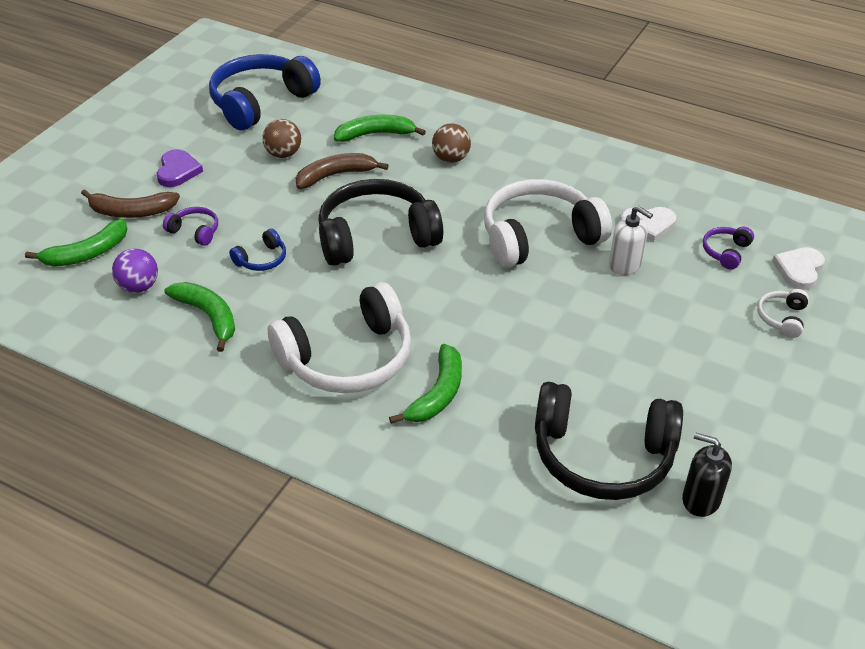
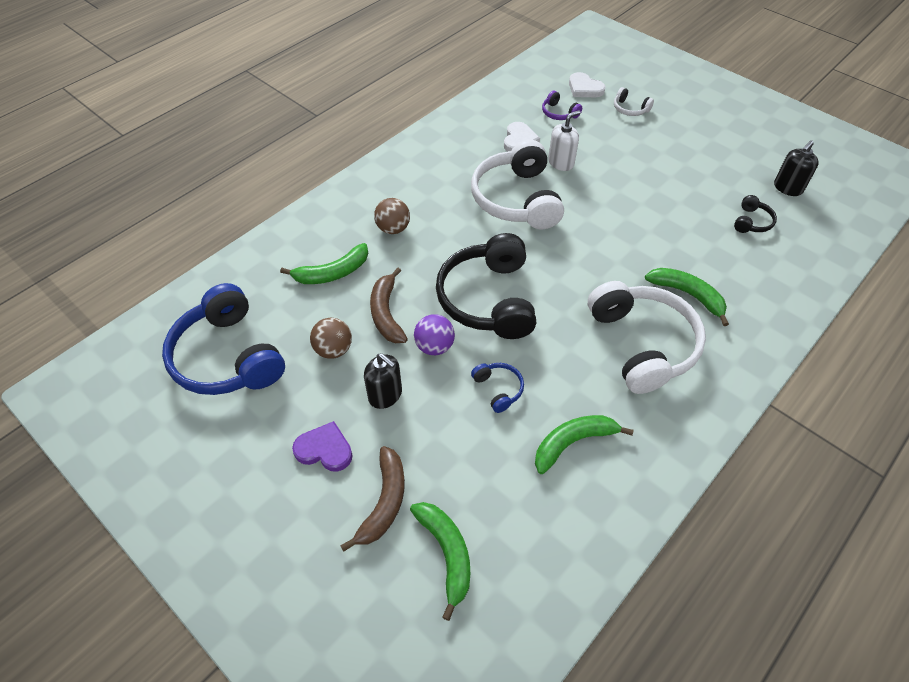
camera: 75 degrees left, 10 degrees up
(139, 287) = (516, 502): purple ball -> purple ball (434, 346)
(195, 231) = (438, 442): purple headphones -> none
(240, 192) = (385, 395): none -> black soap dispenser
(375, 134) = (332, 273): green banana -> green banana turned 120 degrees counterclockwise
(602, 456) = (751, 222): black headphones -> black headphones, size x0.43

